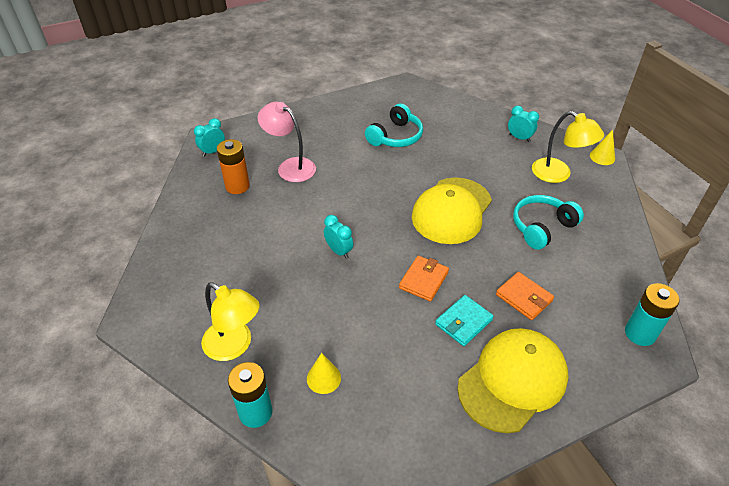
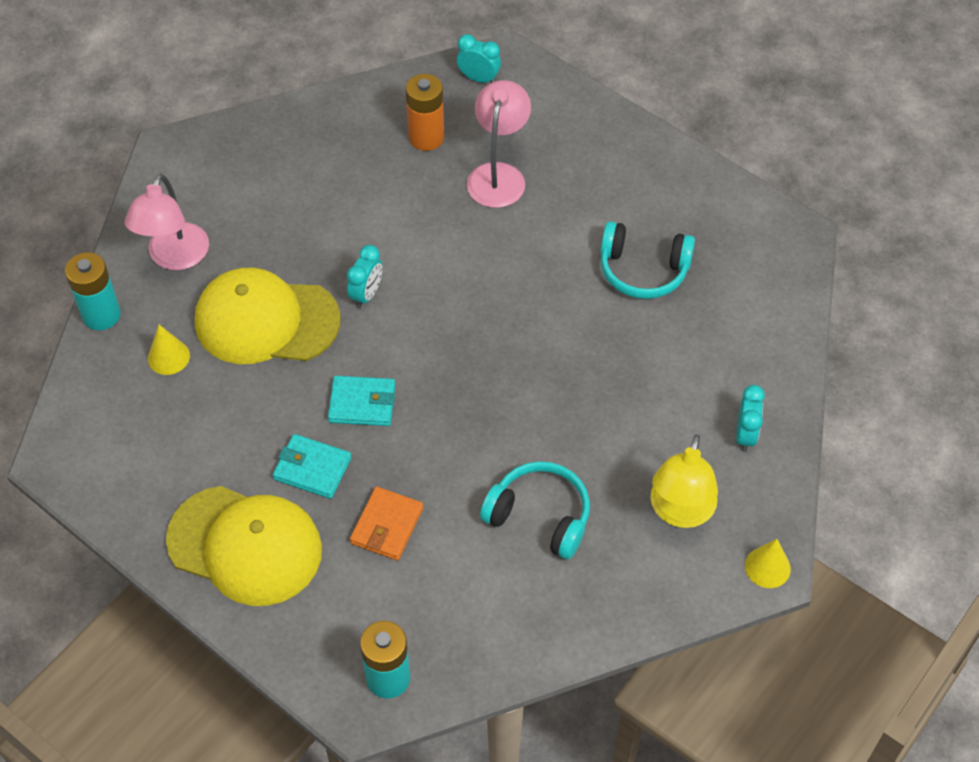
camera: 65 degrees right, 10 degrees up
(234, 346) = (175, 257): yellow lamp -> pink lamp
(423, 280) = (362, 403): orange wallet -> turquoise wallet
(451, 210) = (513, 394): yellow cap -> yellow cap (266, 321)

